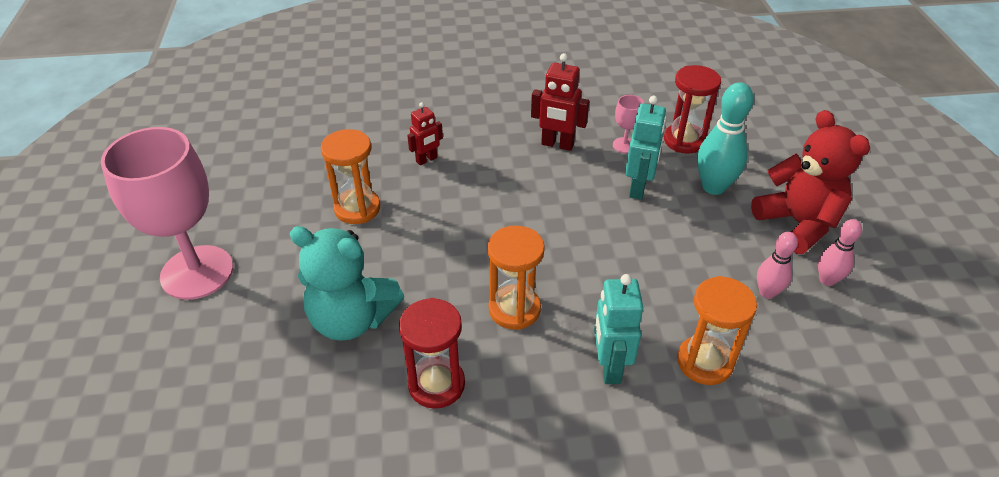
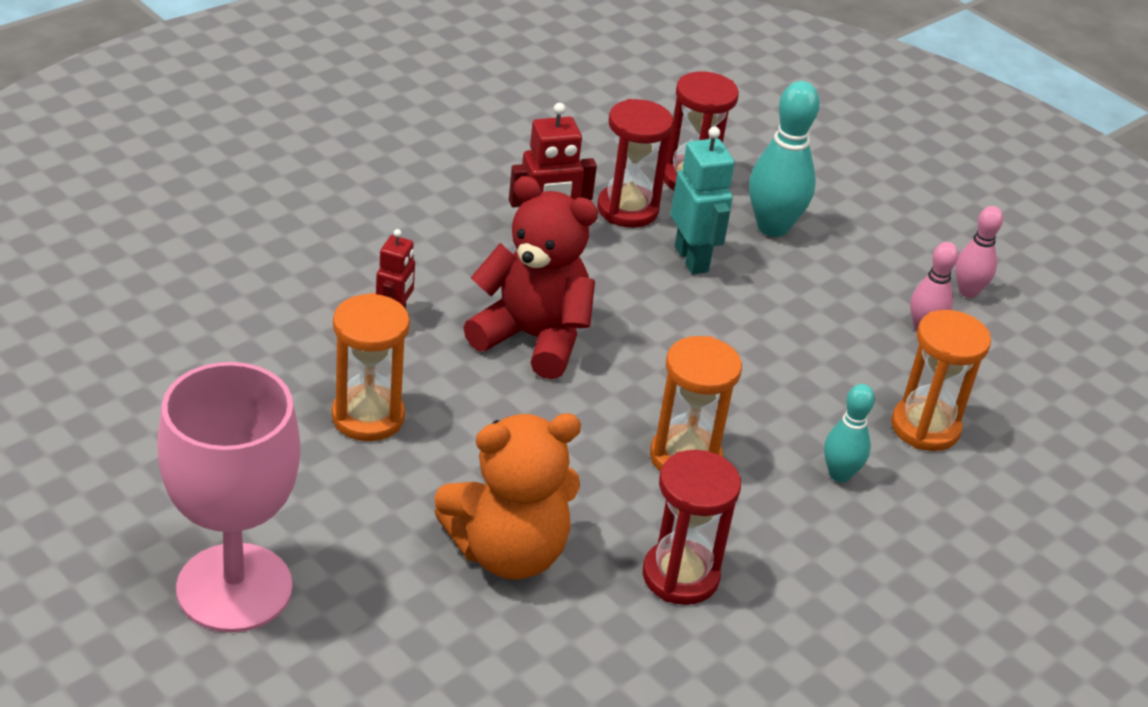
camera: 40 degrees left, 5 degrees down
(352, 319) = (508, 552): turquoise teddy bear -> orange teddy bear
(609, 367) = (839, 474): turquoise robot -> turquoise bowling pin
(624, 145) = (627, 209): pink goblet -> red hourglass
(798, 223) = (892, 239): red teddy bear -> red teddy bear (533, 338)

